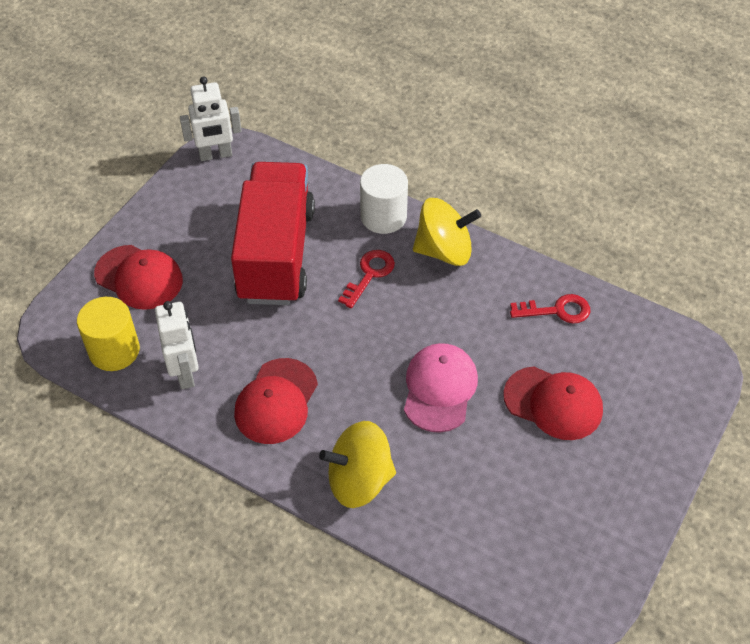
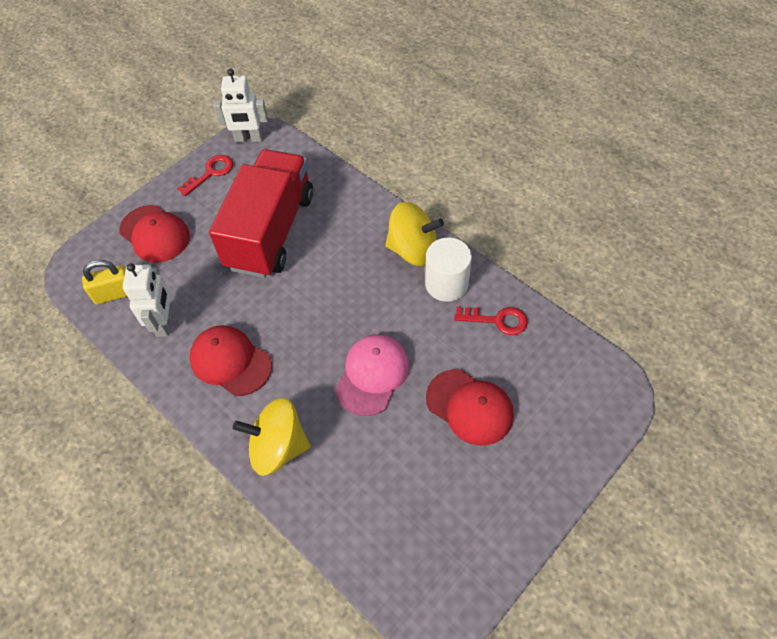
camera: 15 degrees right, 5 degrees up
(114, 350) = (115, 293): yellow cylinder -> yellow padlock
(276, 401) = (230, 361): red cap -> red cap turned 90 degrees clockwise
(369, 274) = (343, 261): red key -> red key (211, 173)
(383, 217) = (370, 212): white cylinder -> white cylinder (446, 284)

